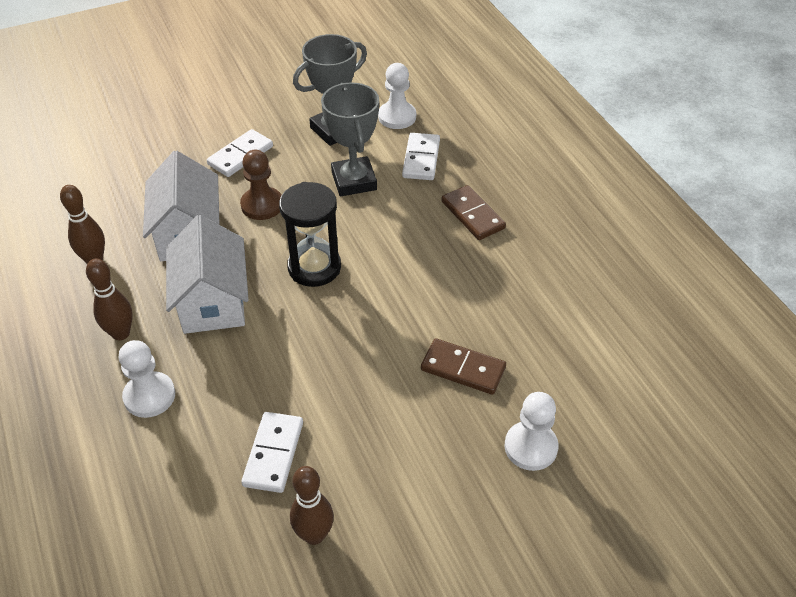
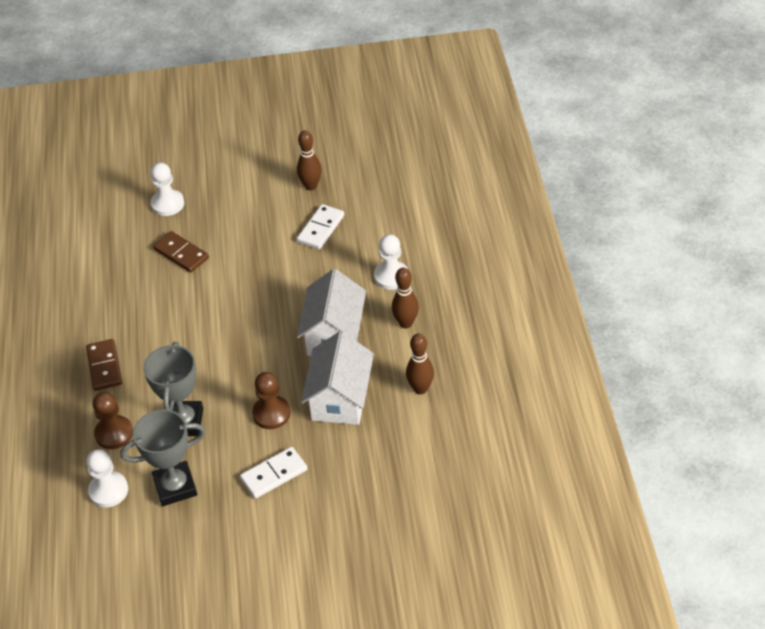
camera: 160 degrees left, 0 degrees up
(314, 267) = (249, 346): black hourglass -> none
(421, 159) = (114, 433): white domino -> brown pawn

